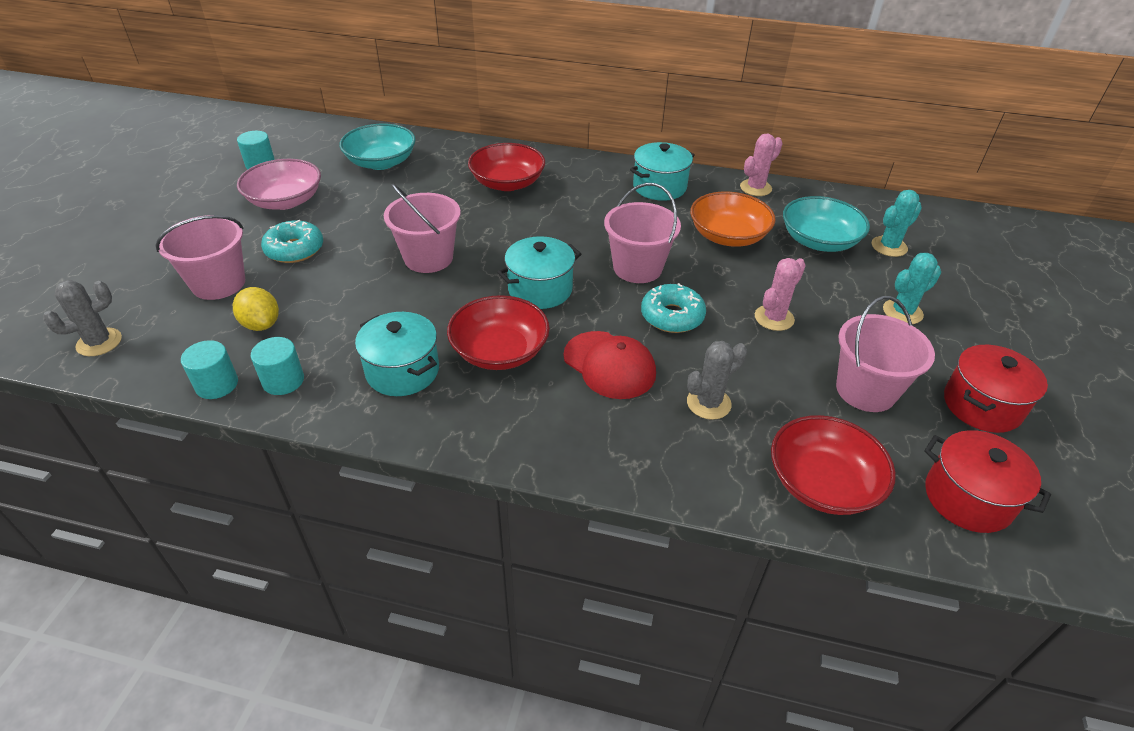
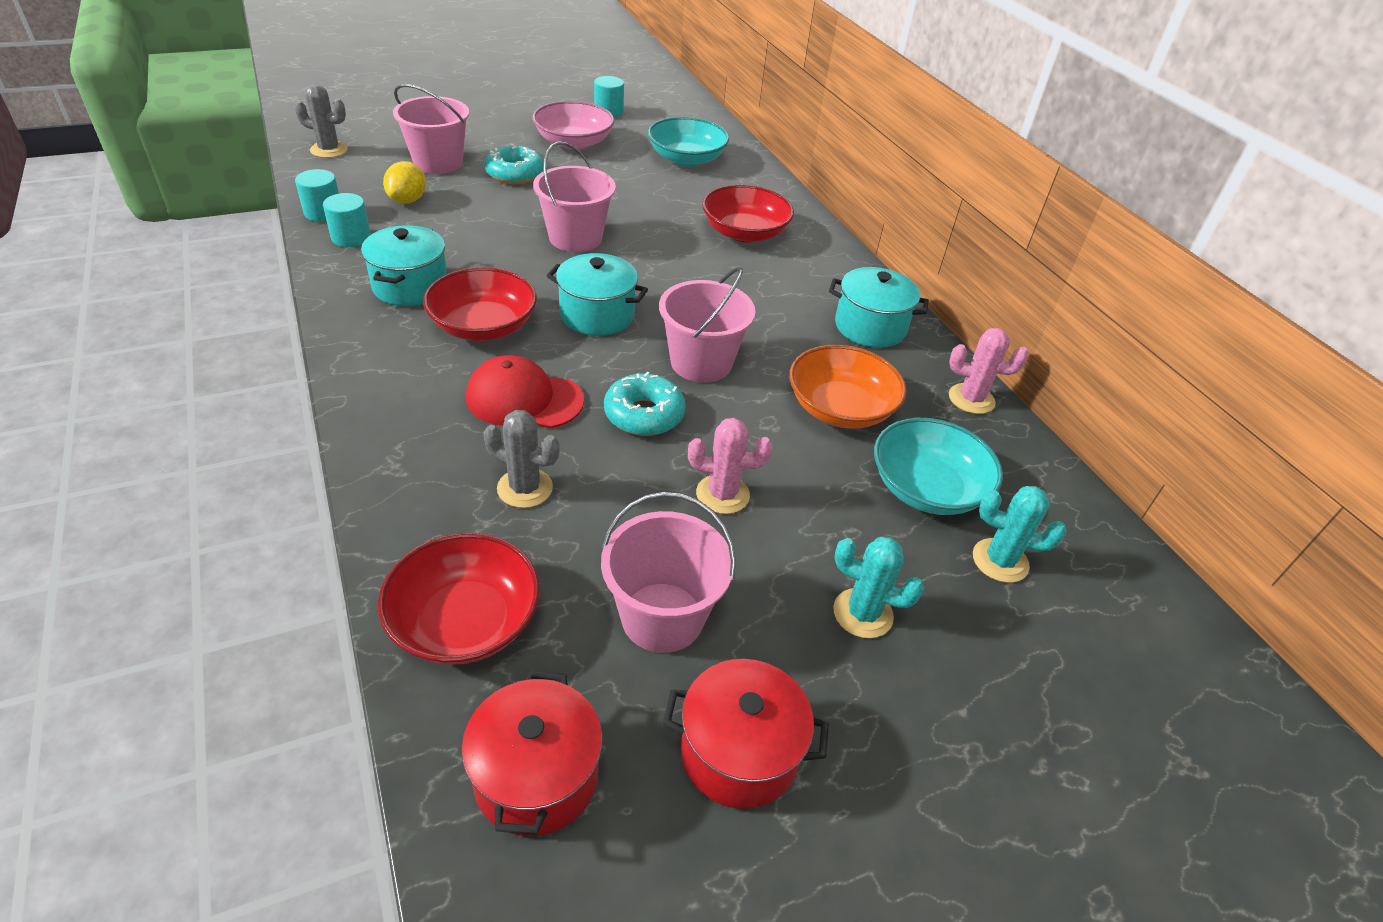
camera: 50 degrees right, 0 degrees up
(609, 365) = (524, 399): red cap -> red cap turned 90 degrees clockwise

